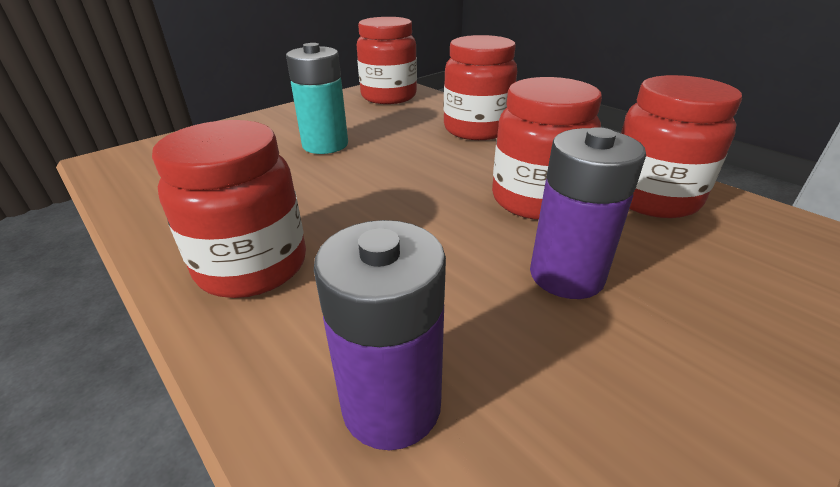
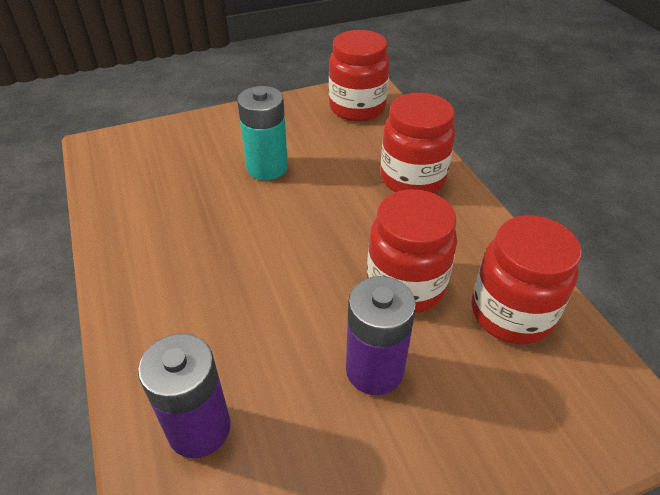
camera: 20 degrees right, 10 degrees up
(252, 266) = (161, 290): red jar -> none

